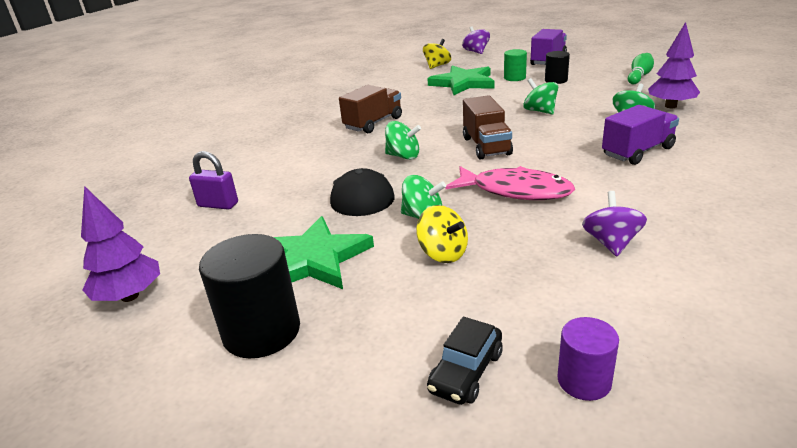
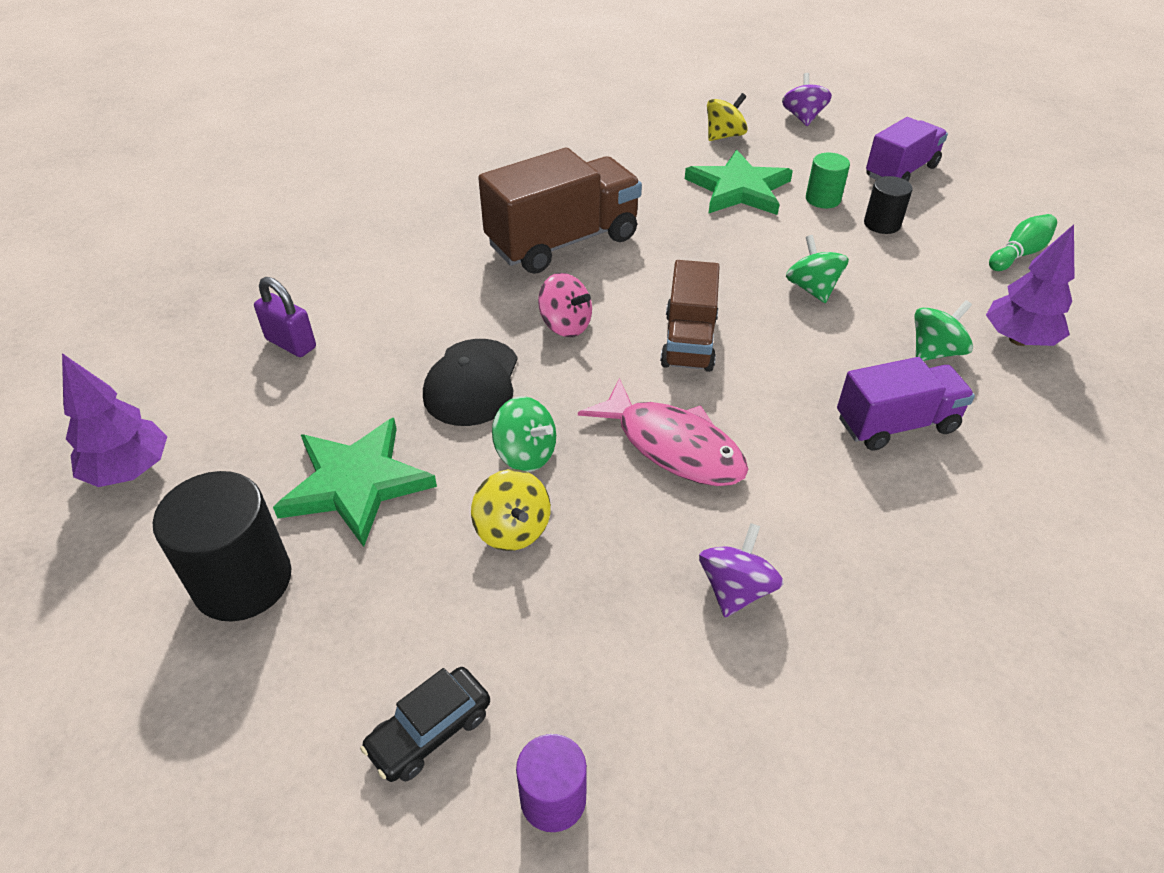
camera: 15 degrees right, 15 degrees up
(373, 123) = (563, 242): brown truck -> brown truck, size x1.57
(403, 156) = (565, 325): green spinning top -> pink spinning top

